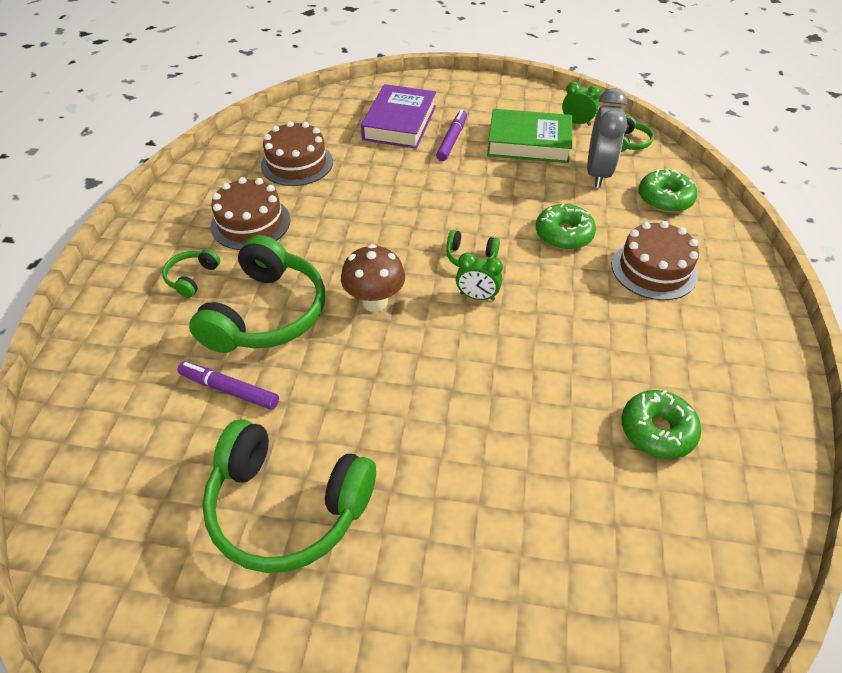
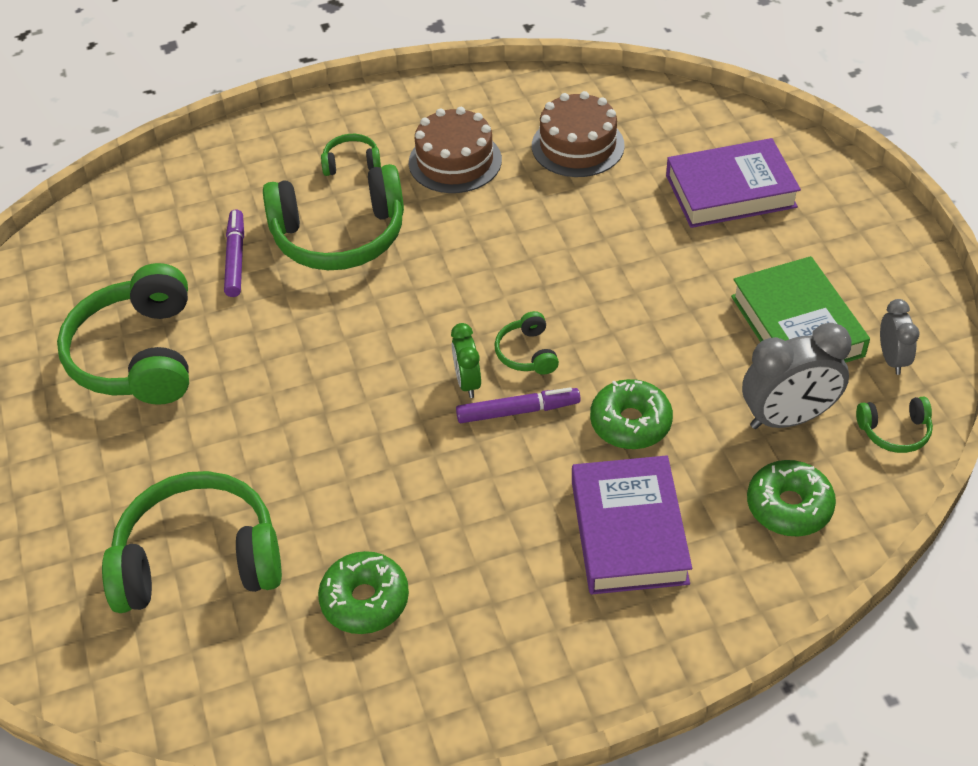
camera: 65 degrees right, 0 degrees up
(375, 302) = (405, 305): brown mushroom -> none
(452, 140) = (736, 251): purple marker -> purple marker (518, 411)
(565, 536) = (199, 559): none -> green headphones
(576, 122) = (892, 359): green clock -> grey clock
(654, 269) = (629, 531): brown cake -> purple book

